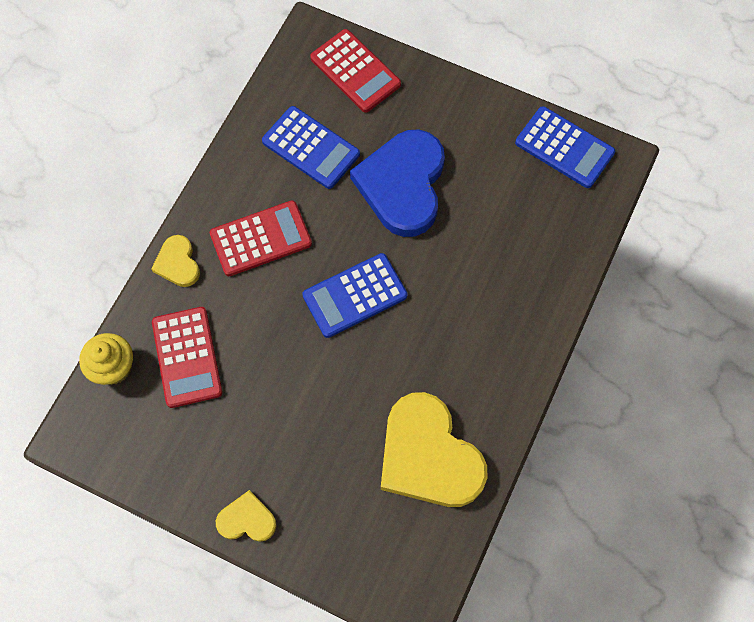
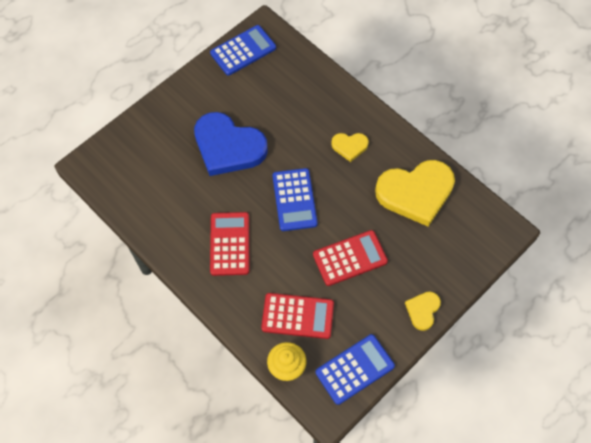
camera: 70 degrees left, 5 degrees down
(178, 263) = (225, 302): yellow heart -> yellow heart (349, 146)
(311, 148) = (175, 192): blue calculator -> blue calculator (355, 369)
(355, 71) = (130, 147): red calculator -> red calculator (350, 258)

